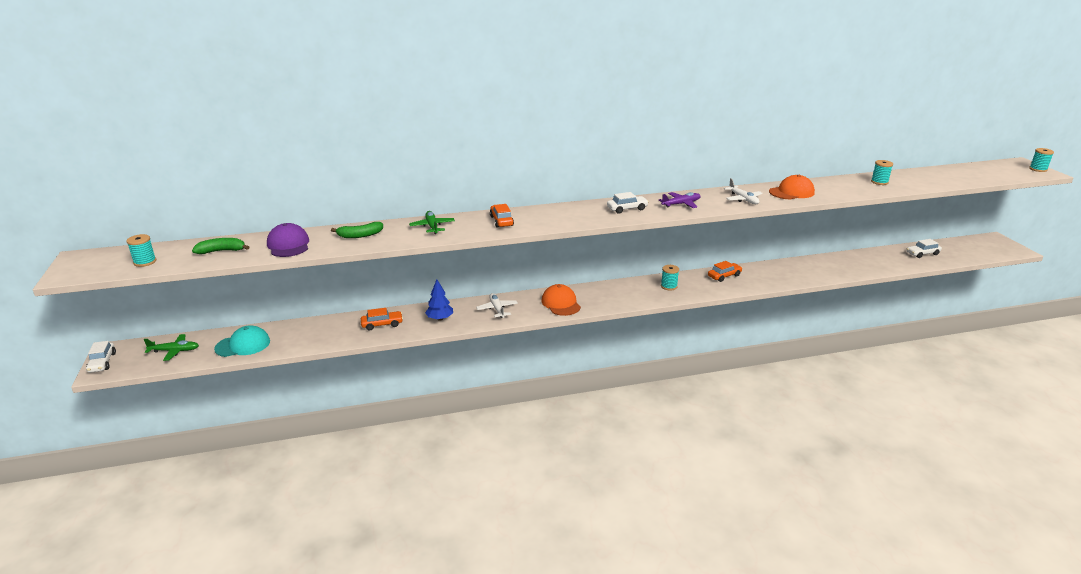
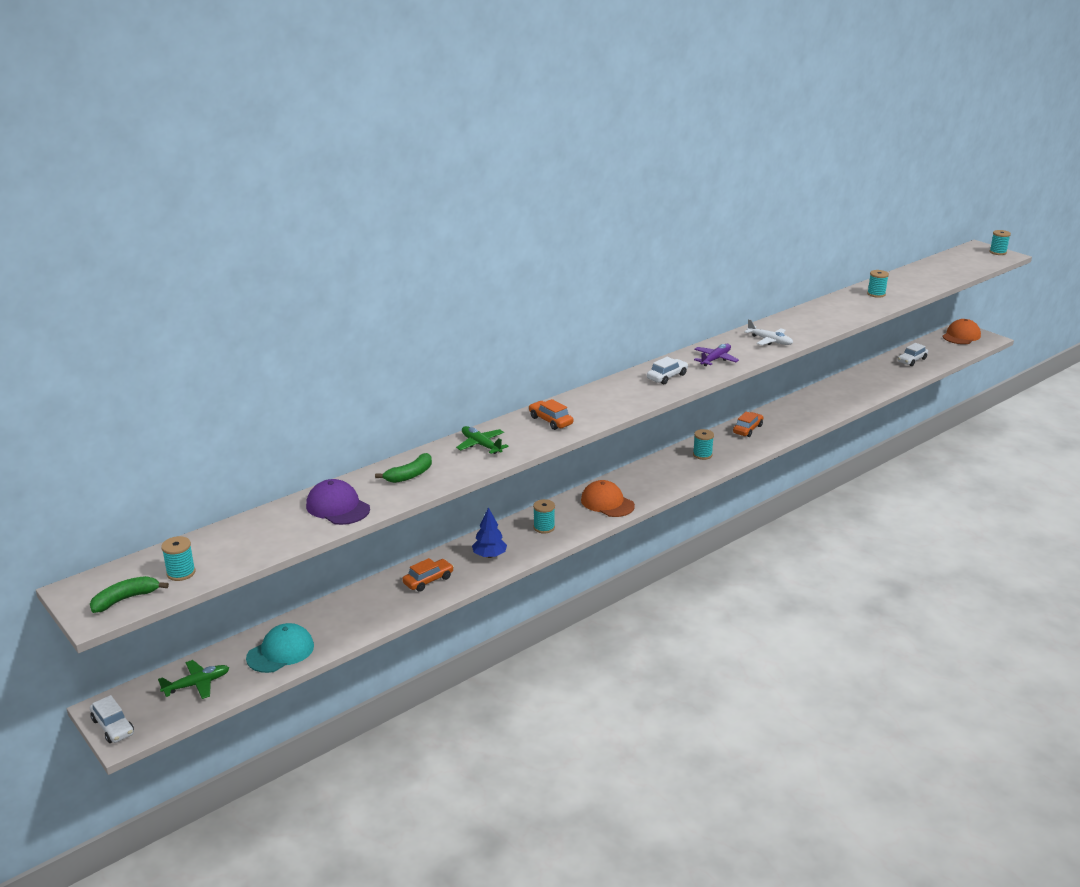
camera: 25 degrees left, 0 degrees up
(222, 251) = (263, 535): green banana -> green banana (125, 599)
(497, 309) = (544, 527): white plane -> turquoise spool
(791, 192) = (807, 322): orange cap -> orange cap (961, 336)

